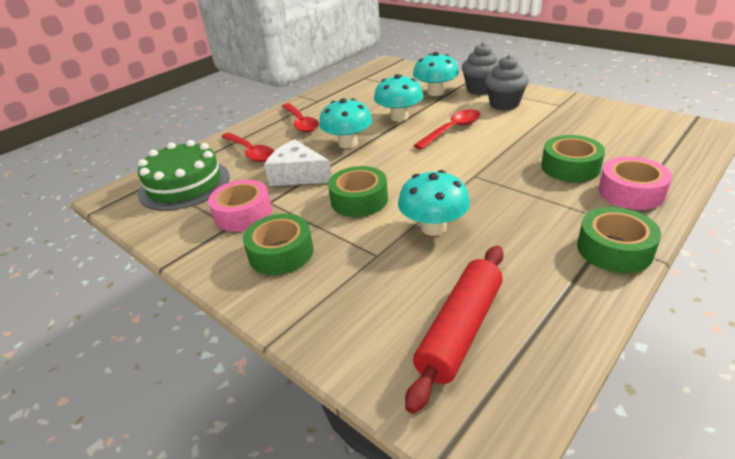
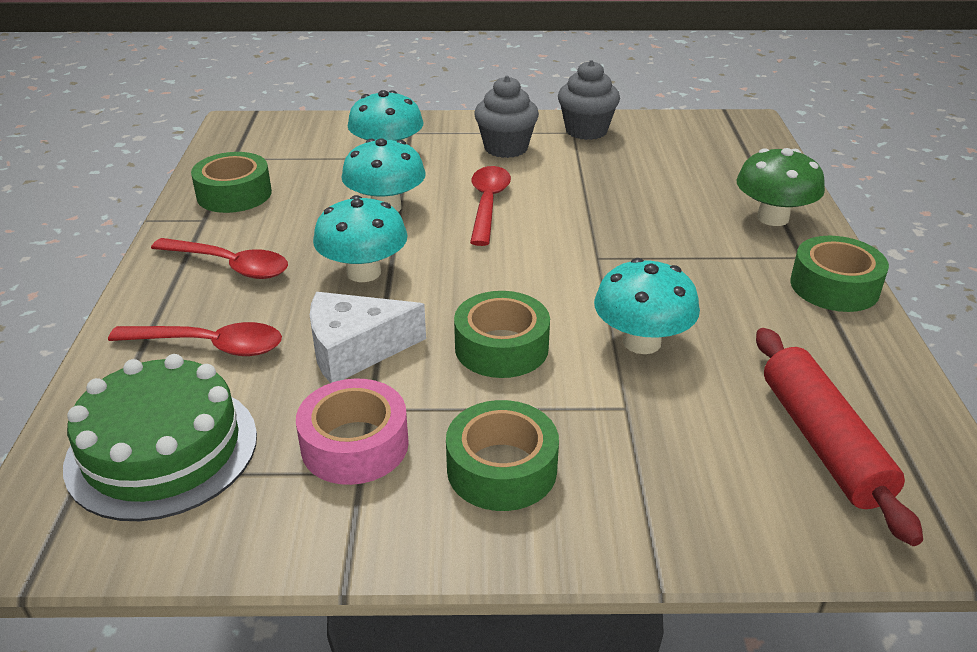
camera: 45 degrees left, 0 degrees up
(480, 89) = (445, 134): grey cupcake -> grey cupcake (586, 131)
(570, 167) = (684, 209): green tape -> green tape (234, 194)
(631, 192) = (772, 218): pink tape -> green mushroom

